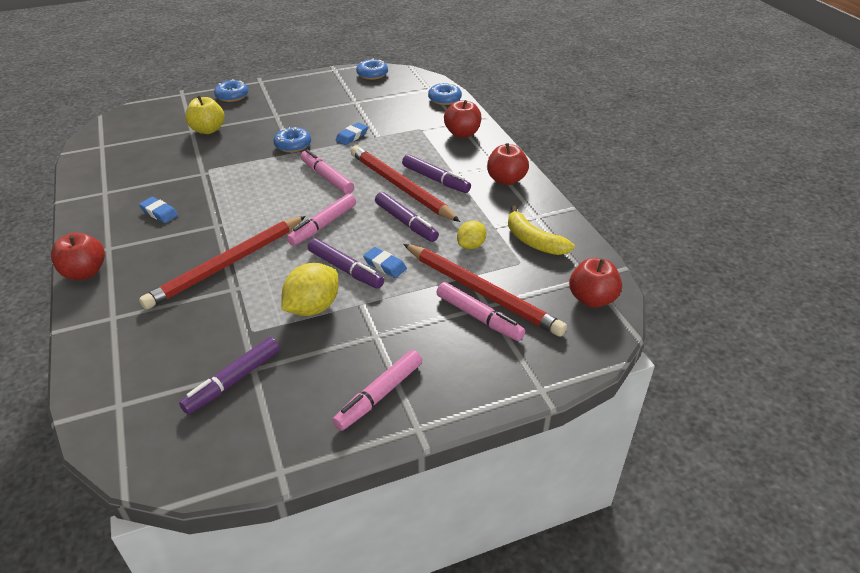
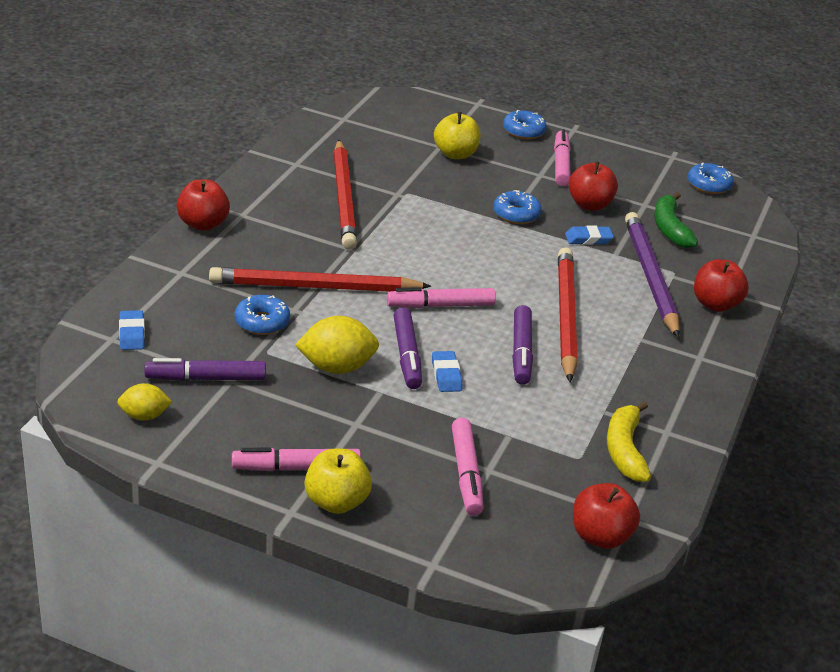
camera: 40 degrees right, 5 degrees down
(159, 213) = (317, 208): blue eraser -> blue eraser (132, 334)
(327, 177) = (505, 264): pink marker -> pink marker (561, 164)
(385, 107) = (670, 228): none -> green banana
(412, 138) = (650, 277): none -> purple pencil
(434, 397) = (336, 502): none -> yellow apple
(435, 179) = (612, 331): purple marker -> none
(444, 99) = (753, 257): blue donut -> blue donut (262, 322)
(471, 245) = (553, 412): yellow lemon -> yellow lemon (144, 416)
(481, 292) = (501, 456): red pencil -> red pencil (343, 198)
(506, 180) = (690, 378): red apple -> red apple (589, 205)

